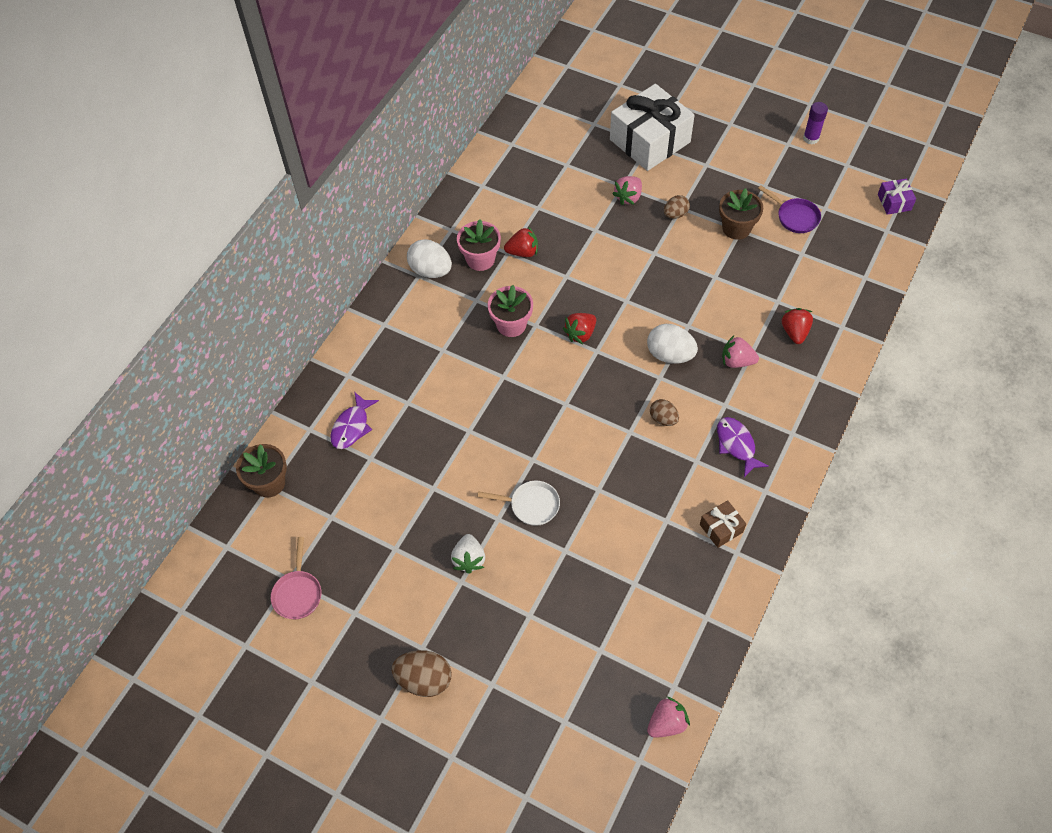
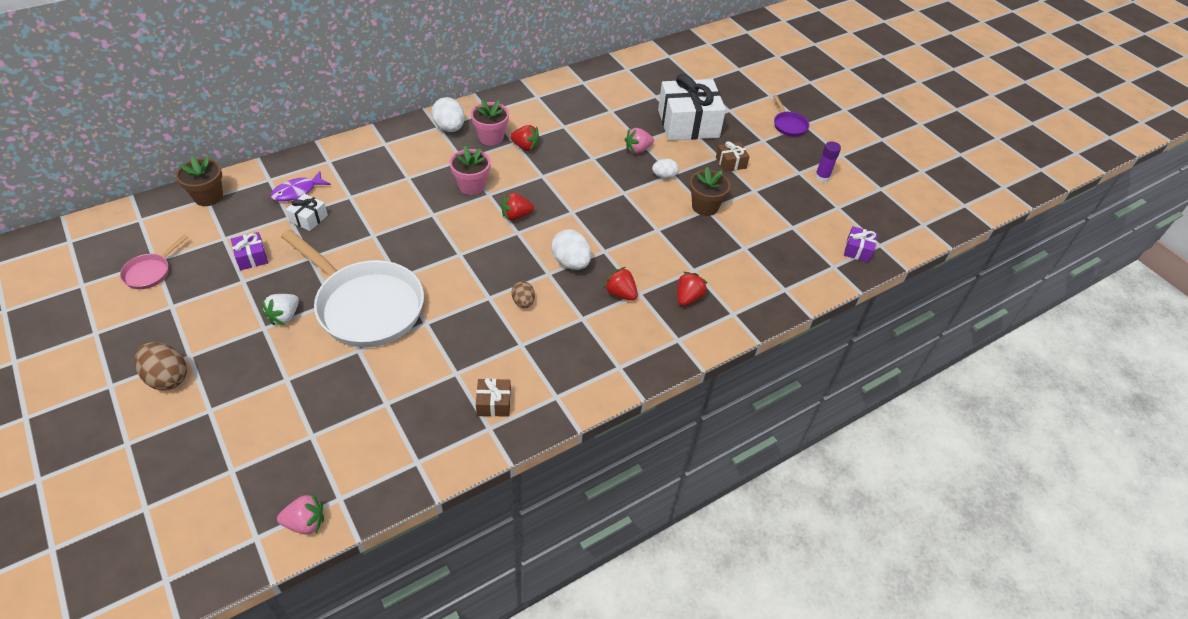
camera: 25 degrees right, 10 degrees down
(379, 520) = (252, 257): none -> purple gift
(391, 448) = (308, 218): none -> white gift
(531, 505) = (366, 306): white pan -> white pan, size x2.33
(675, 214) = (664, 176): brown egg -> white egg
(722, 166) = (731, 163): none -> brown gift
(736, 445) = (564, 351): purple fish -> none
(737, 361) = (620, 293): pink strawberry -> red strawberry
(795, 217) = (761, 221): purple pan -> purple pan (789, 125)

